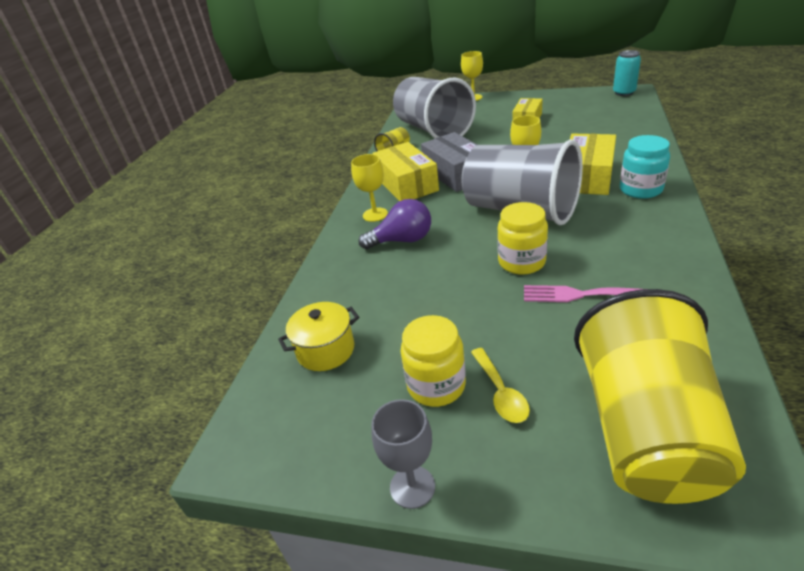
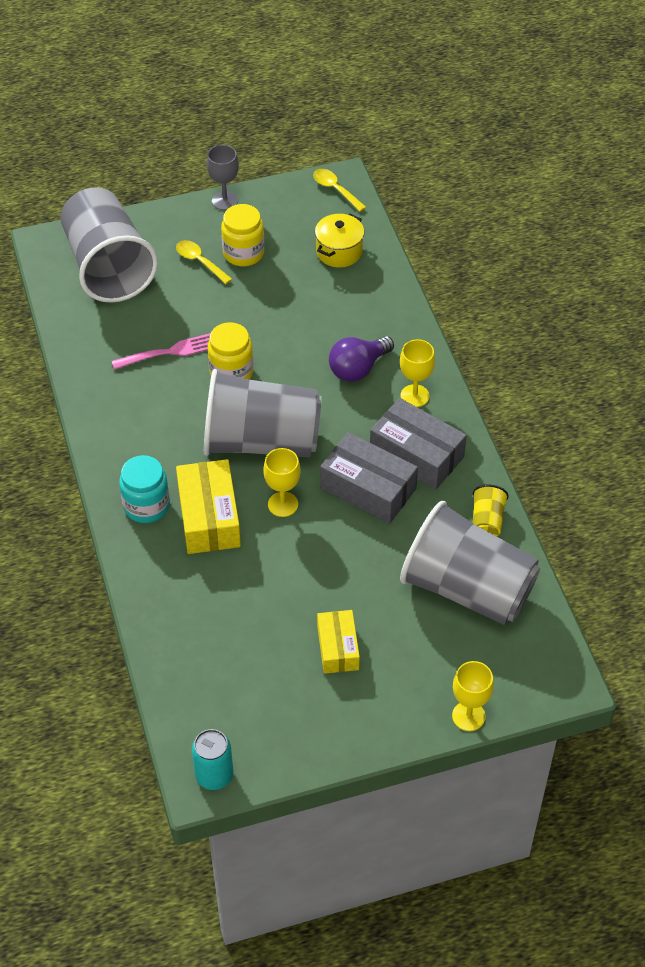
camera: 145 degrees right, 15 degrees up
(252, 441) = (335, 189): none -> yellow spoon
(406, 184) = (416, 454): yellow box -> grey box
(645, 430) = (108, 267): yellow cup -> grey cup

